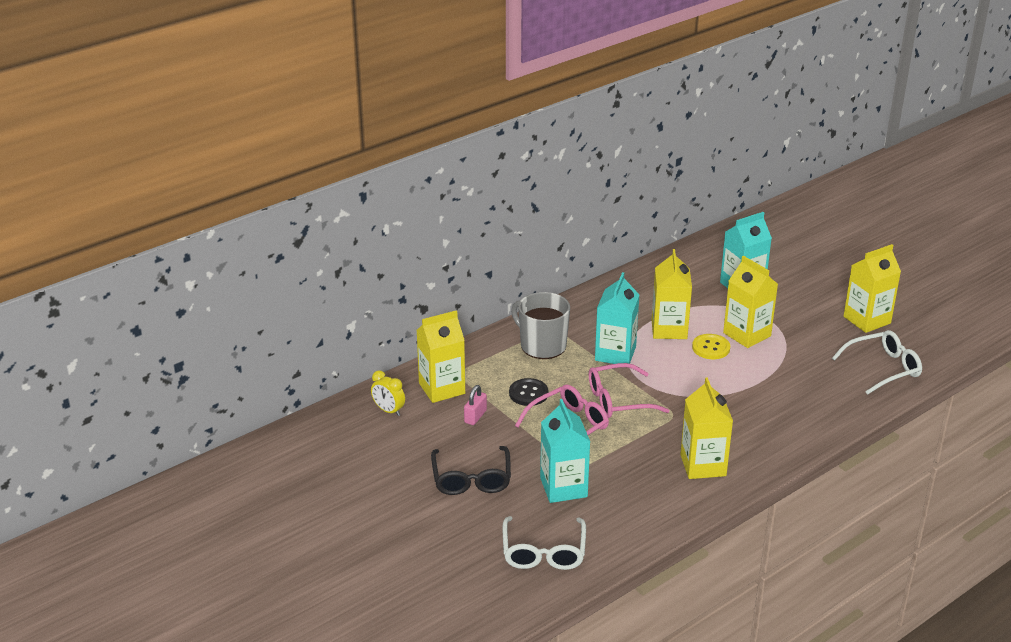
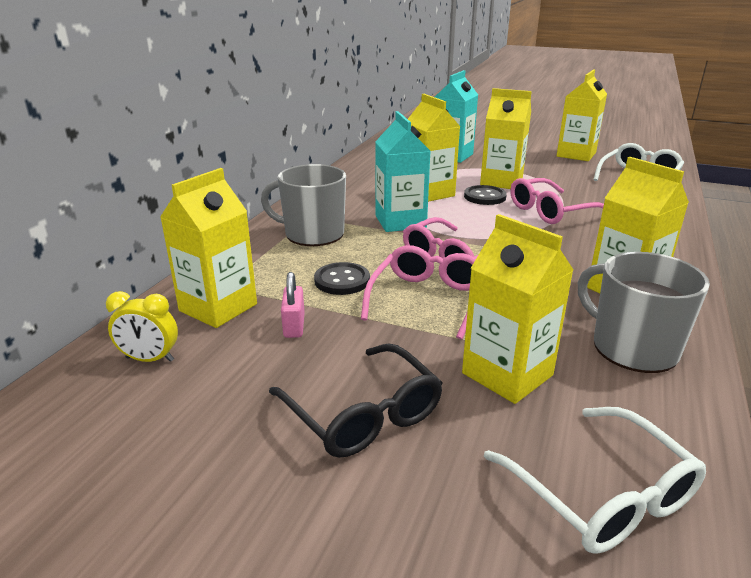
camera: 30 degrees left, 5 degrees down
(563, 487) = (507, 374): turquoise carton -> yellow carton
(653, 500) = (632, 347): none -> grey mug
(711, 348) = (484, 197): yellow button -> black button
(746, 381) = (551, 211): none -> pink glasses

